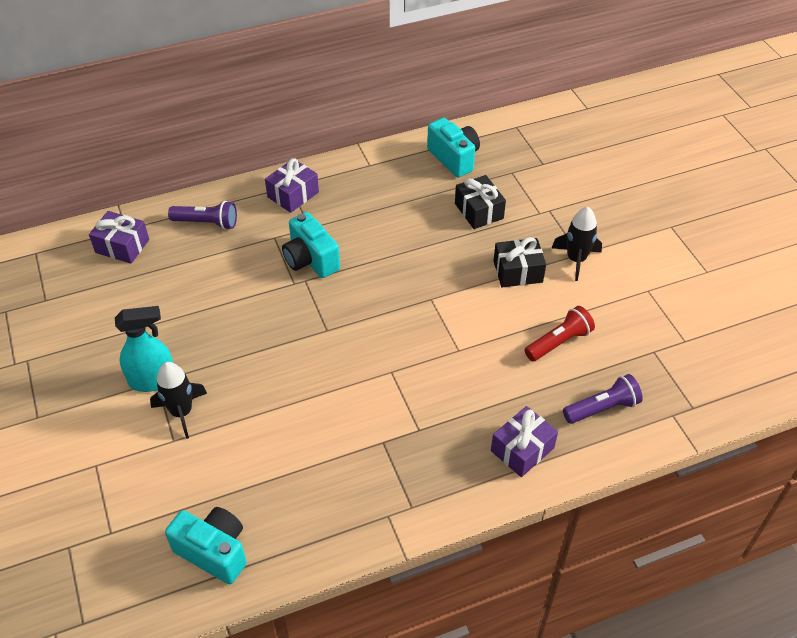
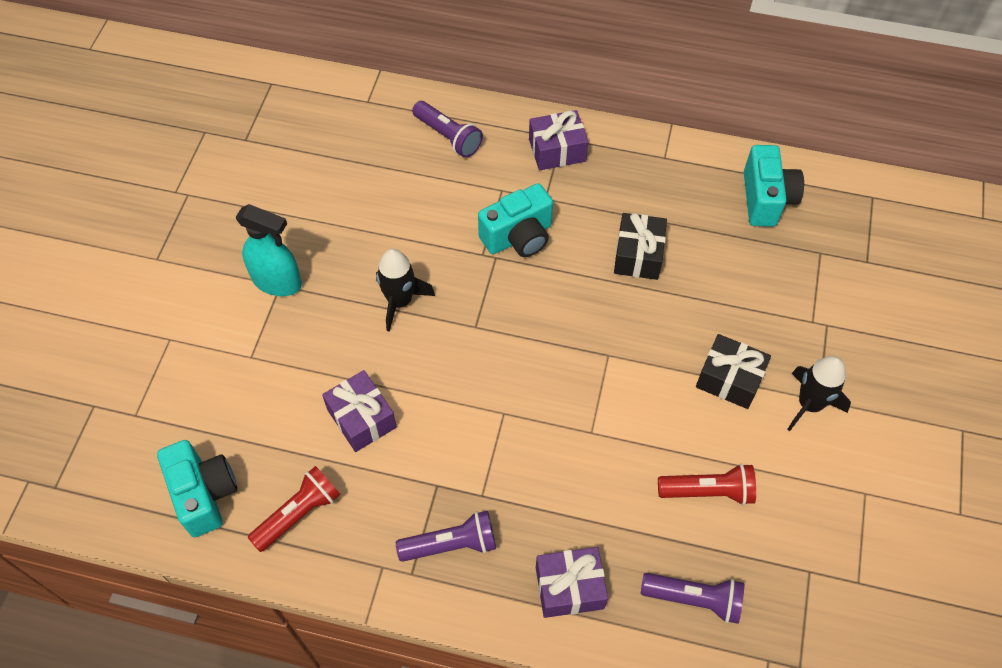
camera: 35 degrees right, 10 degrees up
(122, 246) = (352, 119): purple gift -> purple gift (361, 418)
(182, 412) = (278, 332): black rocket -> black rocket (400, 301)
(298, 519) = (299, 513): none -> red flashlight
(310, 260) = (518, 237): turquoise camera -> turquoise camera turned 120 degrees counterclockwise
(423, 472) = (451, 544): none -> purple flashlight
(479, 211) = (743, 280): black gift -> black gift (638, 255)

